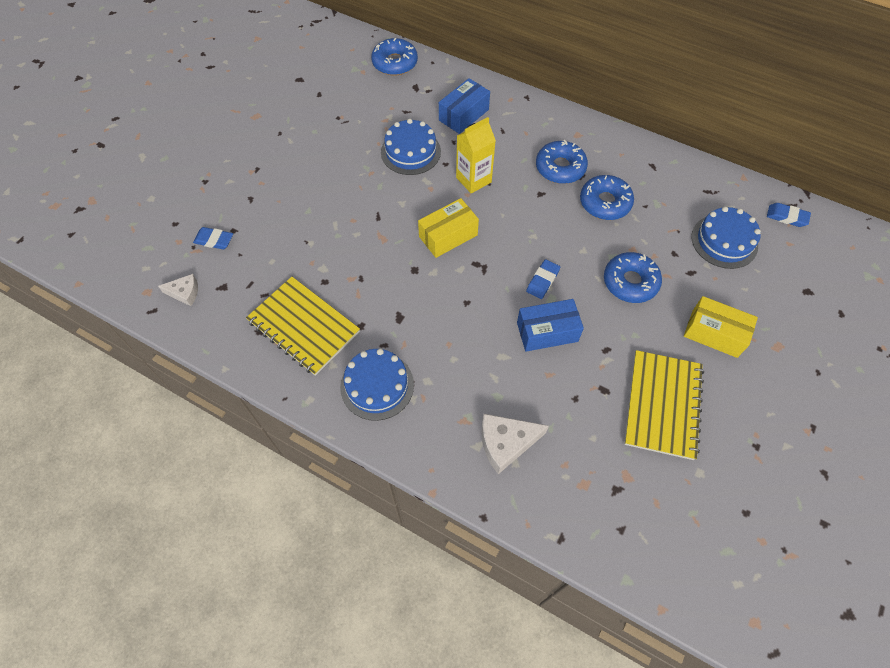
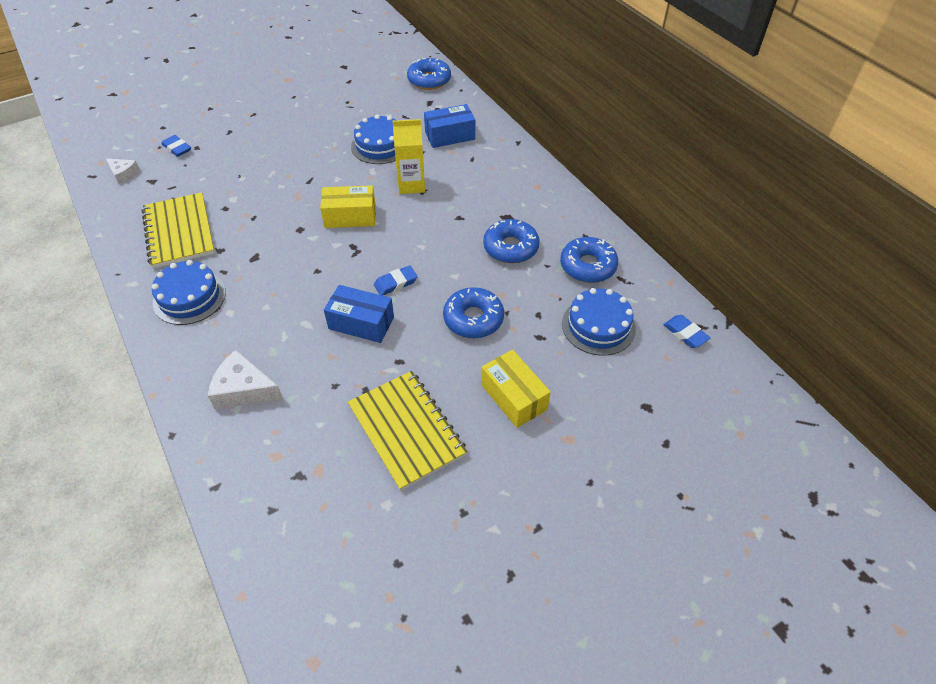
camera: 30 degrees right, 10 degrees down
(560, 168) = (496, 205): blue donut -> blue donut (587, 266)
(662, 405) = (406, 430): yellow notebook -> yellow notebook turned 75 degrees counterclockwise

